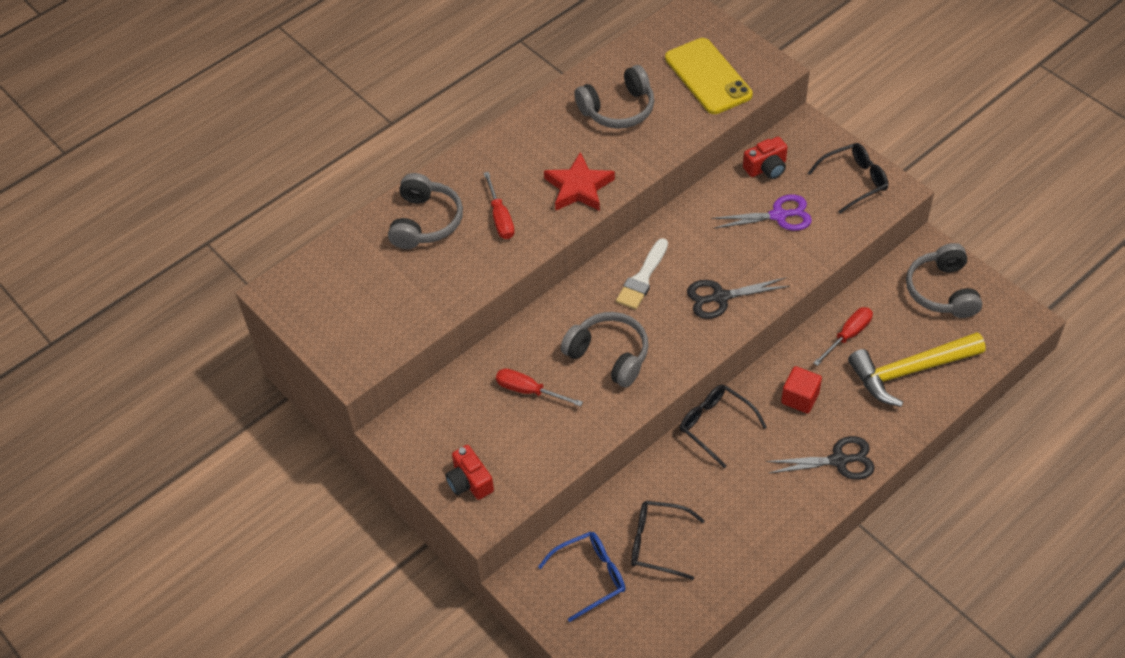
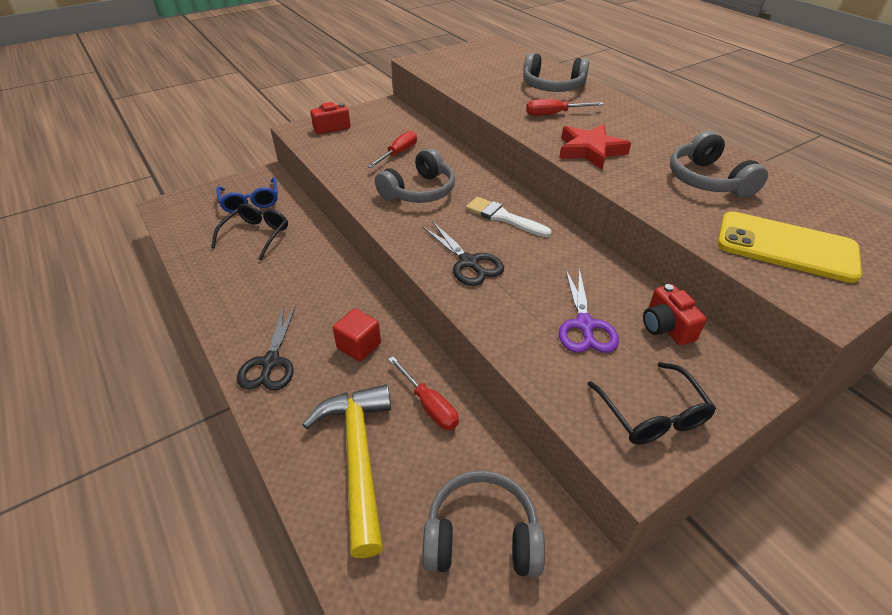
camera: 95 degrees right, 10 degrees down
(708, 76) = (786, 247): yellow phone -> yellow phone turned 45 degrees clockwise
(715, 425) = (351, 281): black glasses -> none
(720, 297) = (469, 262): black scissors -> black scissors turned 150 degrees clockwise

